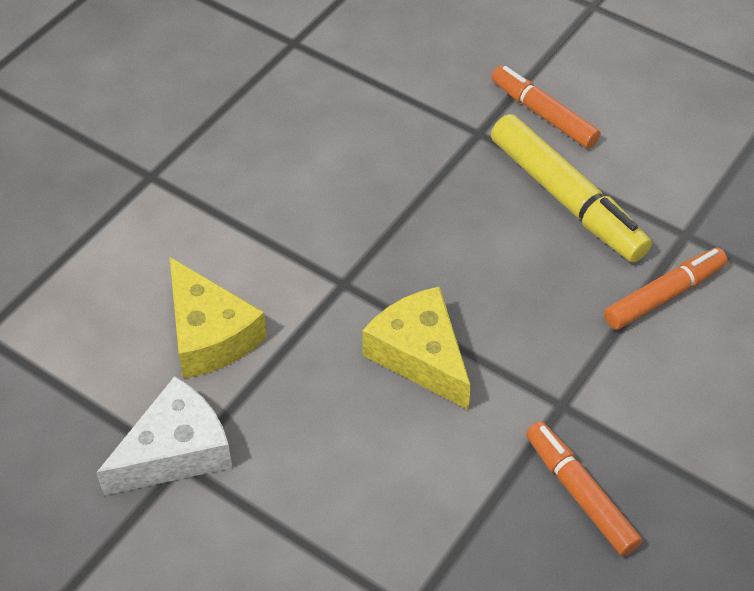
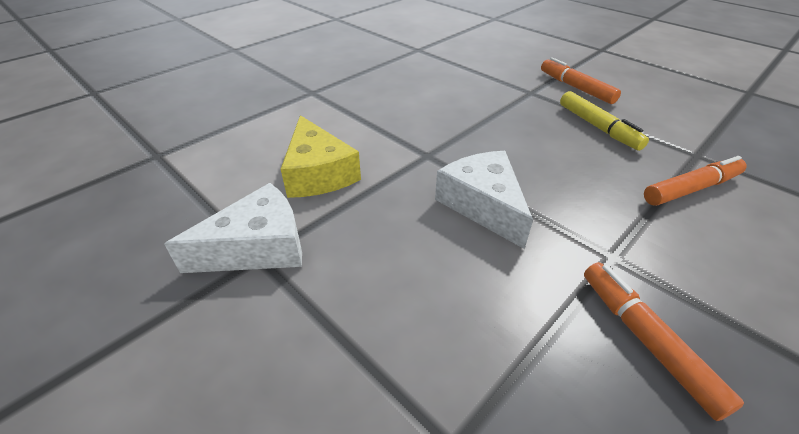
camera: 10 degrees right, 10 degrees down
(420, 355) = (483, 205): yellow cheese -> white cheese
(567, 199) = (598, 127): yellow marker -> yellow marker, size x0.66

